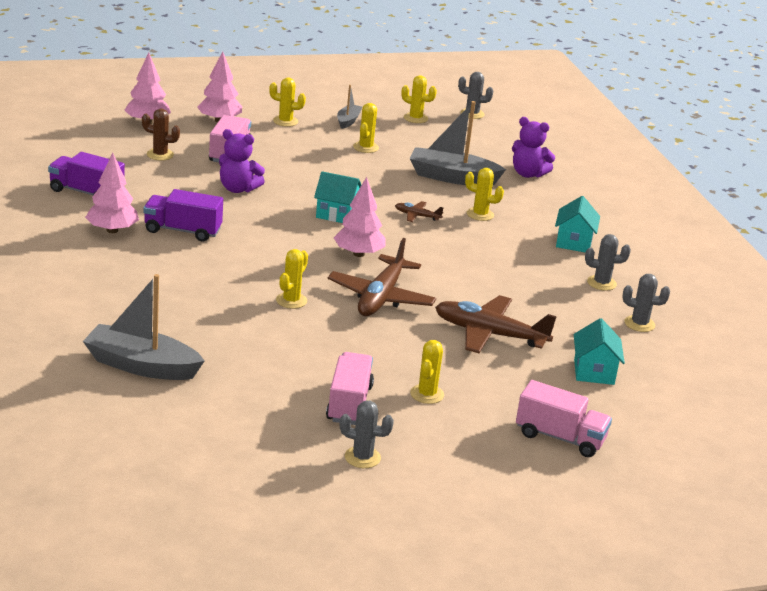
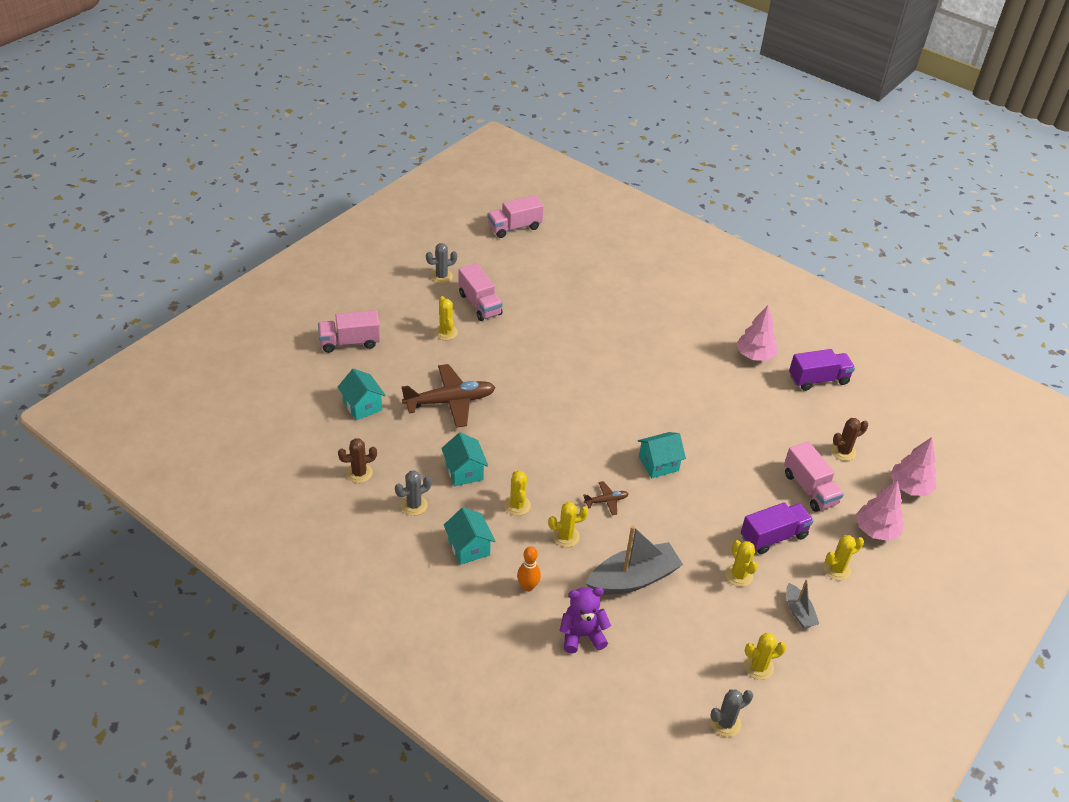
camera: 145 degrees right, 15 degrees up
(141, 366) = (603, 271): grey boat -> none
(176, 472) = (514, 227): none -> pink truck
(182, 230) = (720, 381): purple truck -> purple truck (773, 536)
(238, 189) = (748, 447): purple teddy bear -> none
(291, 300) = (589, 359): yellow cactus -> yellow cactus (517, 505)
(359, 254) = (598, 429): pink tree -> none
(381, 297) = (543, 394): brown plane -> none
(529, 283) = (464, 471): none -> turquoise house
(544, 207) = (528, 586): none -> orange bowling pin
(639, 324) = (359, 473): grey cactus -> brown cactus

